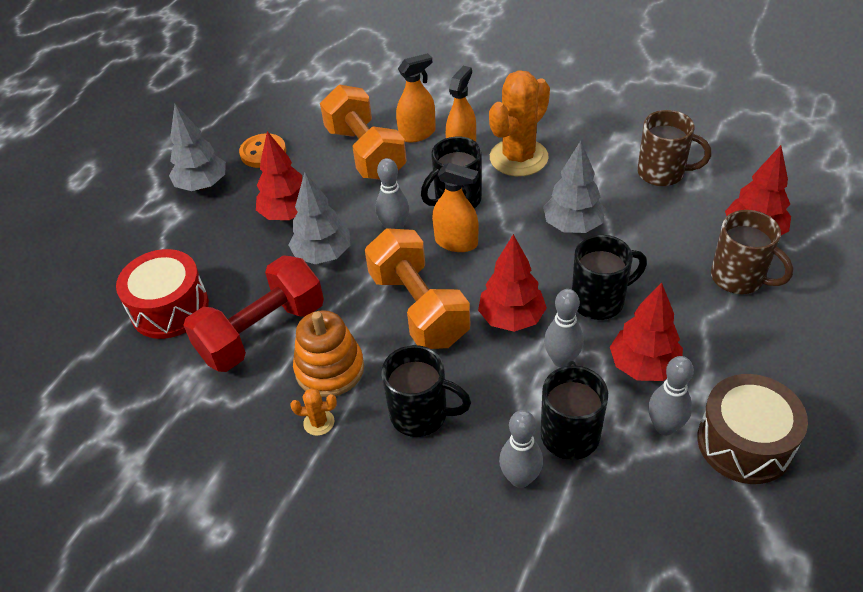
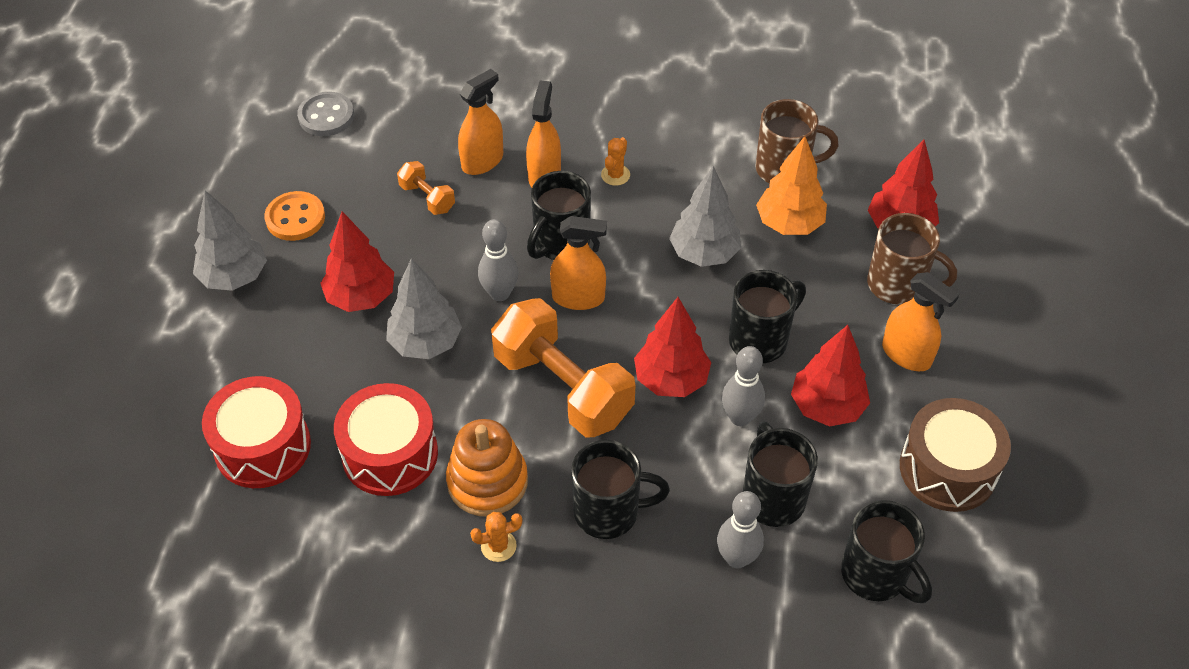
camera: 20 degrees left, 5 degrees up
(262, 332) = (390, 454): red dumbbell -> red drum
(314, 88) = (326, 116): none -> grey button
(365, 153) = (427, 198): orange dumbbell -> orange dumbbell, size x0.46
(518, 158) = (615, 175): orange cactus -> orange cactus, size x0.41
(647, 523) = (876, 575): none -> black mug
(654, 215) = (789, 224): none -> orange tree
(664, 427) = (866, 469): grey bowling pin -> none
(731, 336) = (906, 354): none -> orange spray bottle

